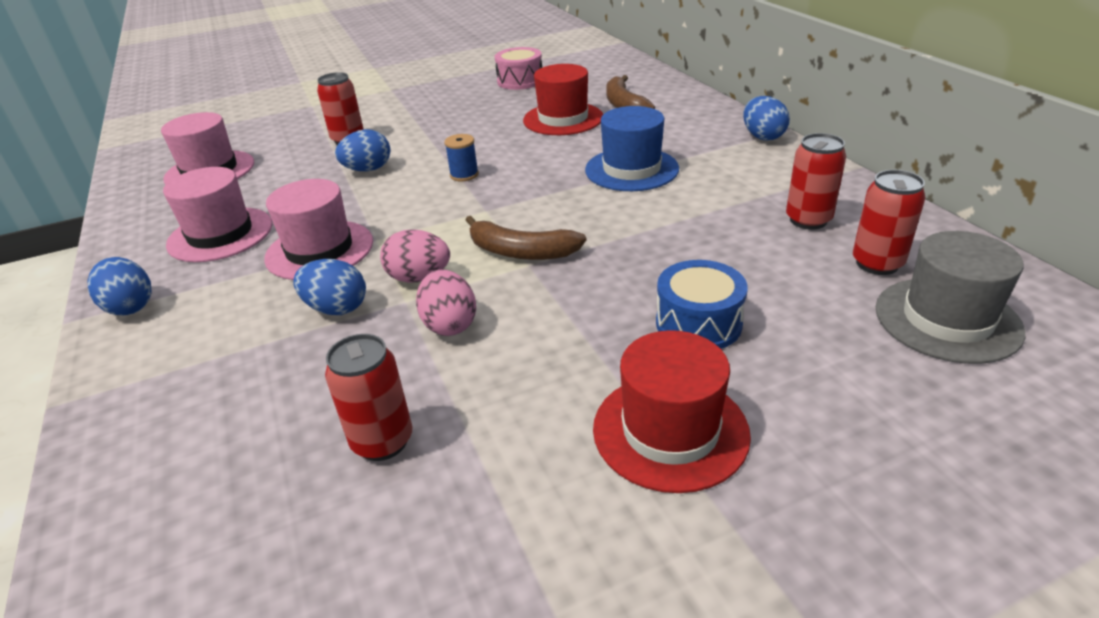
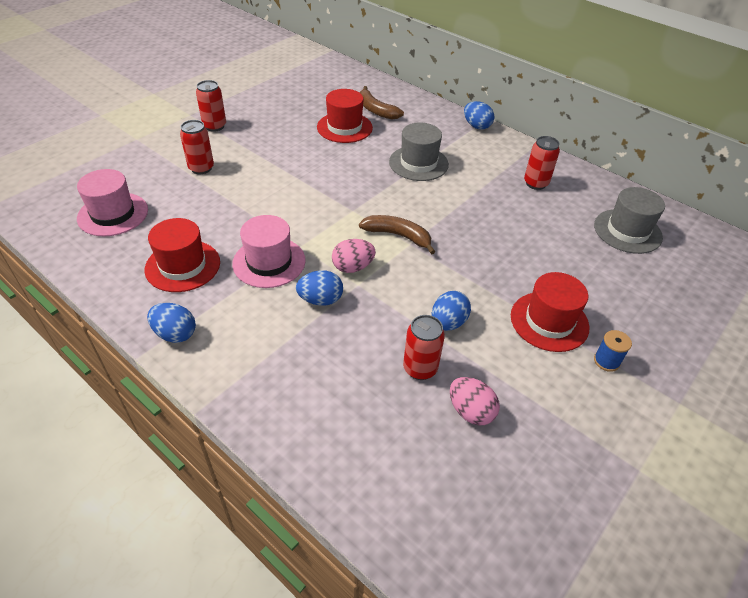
camera: 30 degrees left, 10 degrees up
(220, 234) = (183, 266): pink hat -> red hat
(368, 169) = (242, 192): blue egg -> blue egg (448, 323)
(449, 324) = (397, 293): pink egg -> pink egg (470, 411)
(464, 175) = (315, 185): blue spool -> blue spool (606, 361)
(520, 81) = (286, 96): pink drum -> none
(520, 251) = (398, 236): brown banana -> brown banana turned 150 degrees counterclockwise
(631, 169) = (418, 163): blue hat -> grey hat
(698, 323) = (523, 260): blue drum -> none
(877, 264) = (582, 205): red can -> red can (214, 126)

